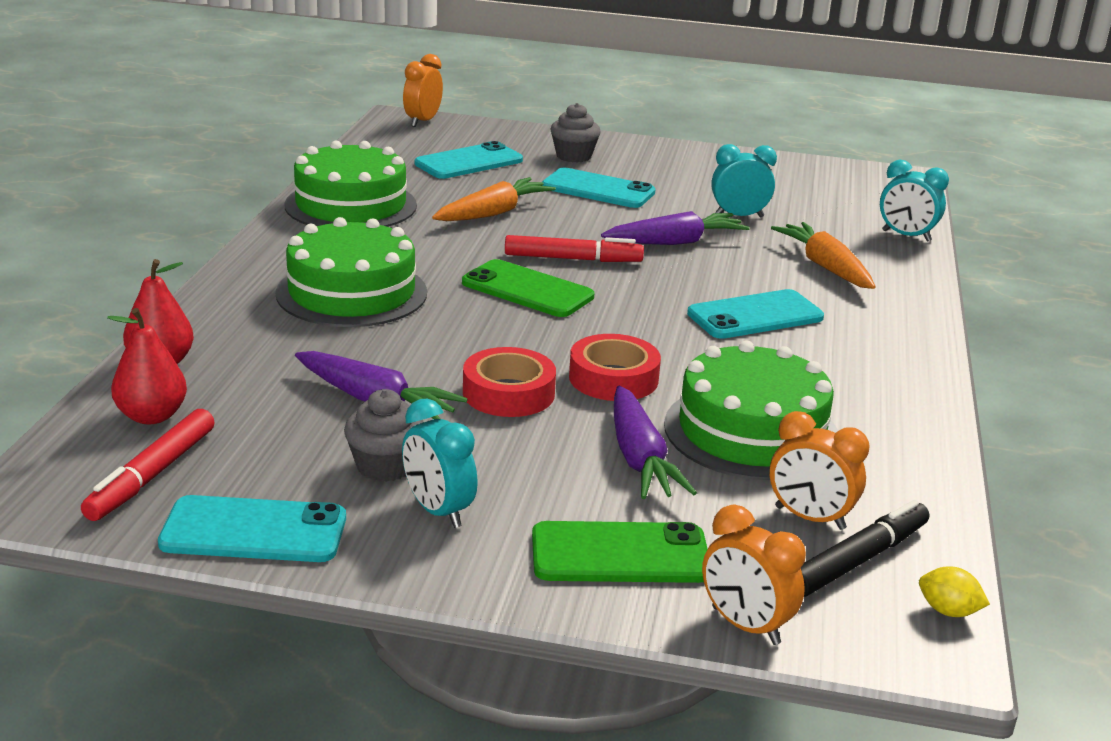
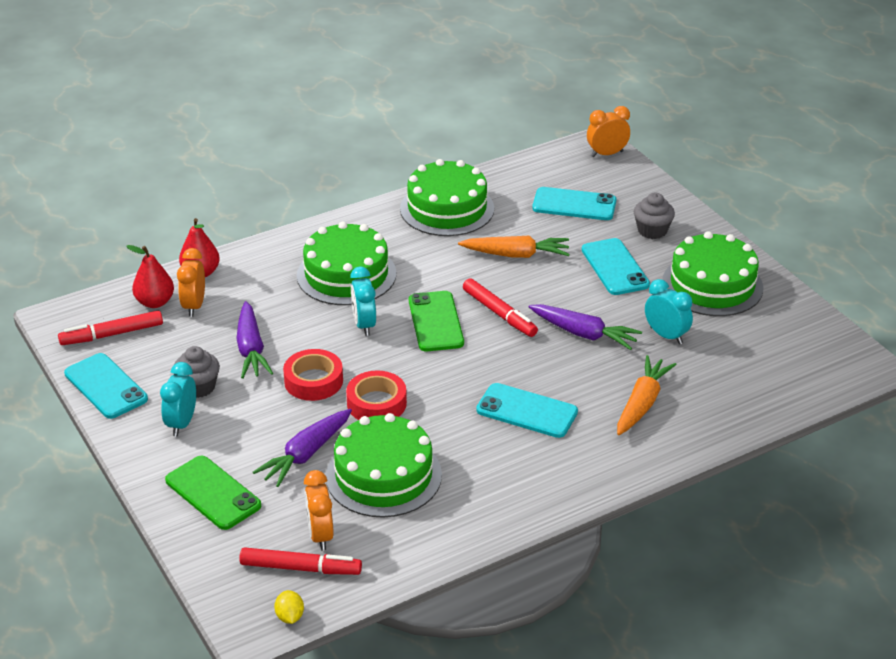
camera: 50 degrees right, 10 degrees up
(697, 172) = (712, 285): none -> green cake
(745, 626) = (200, 558): orange clock -> orange clock (194, 306)
(857, 560) = (300, 568): black marker -> red marker
(906, 236) = (751, 412): turquoise clock -> turquoise clock (364, 325)

